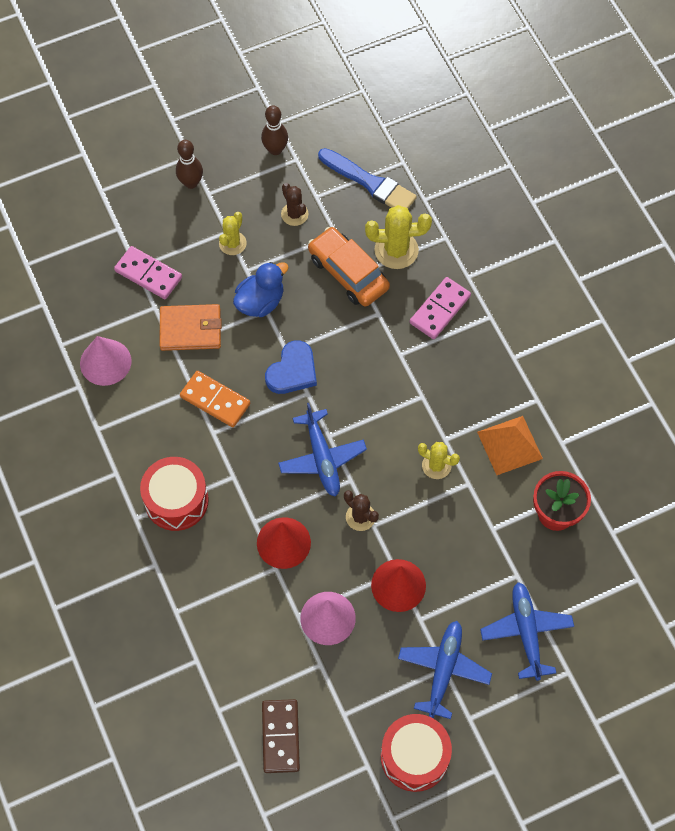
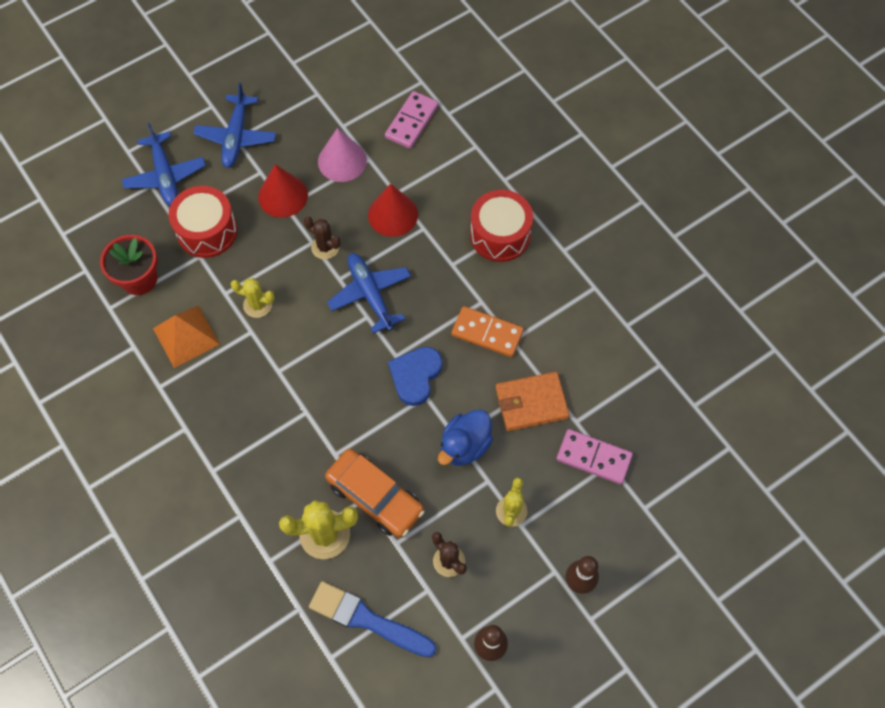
camera: 170 degrees right, 0 degrees up
(105, 362) = (608, 354): pink cone -> none
(281, 737) = (366, 71): brown domino -> none
(414, 757) = (255, 73): red drum -> red drum (207, 231)
(440, 310) = (268, 469): pink domino -> pink domino (411, 121)

